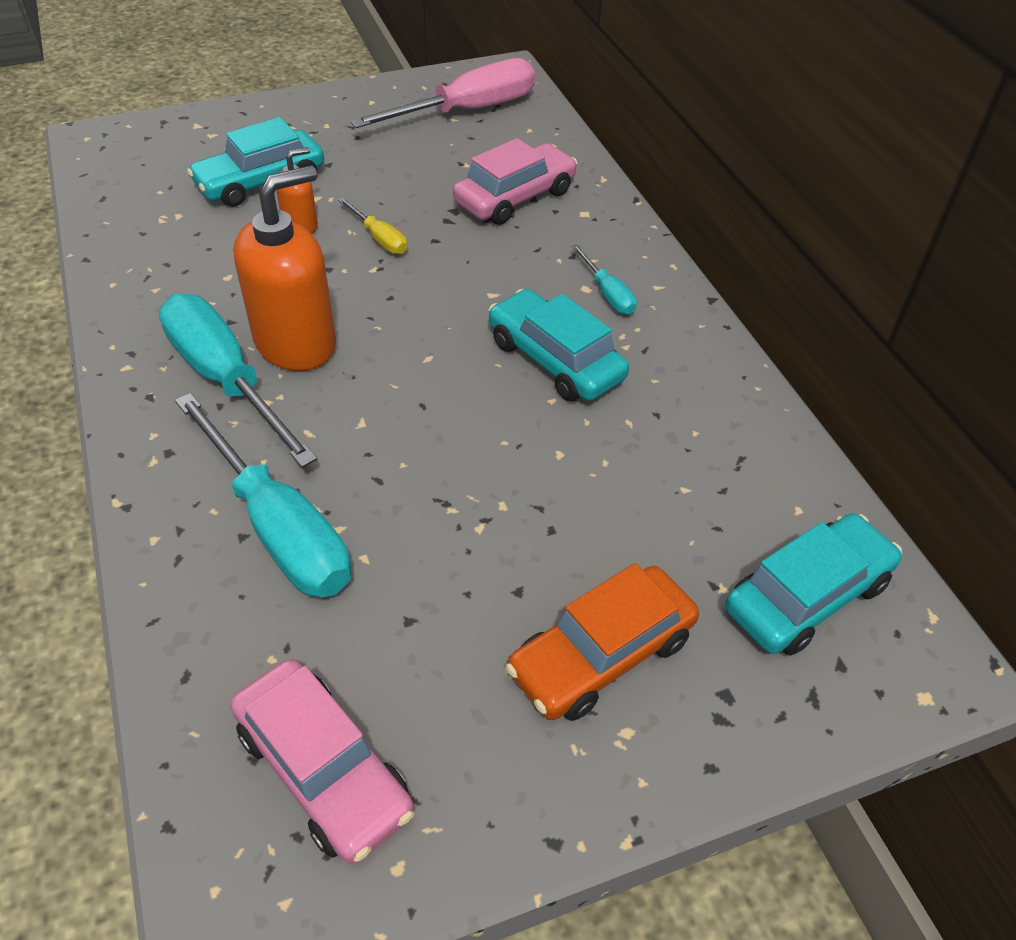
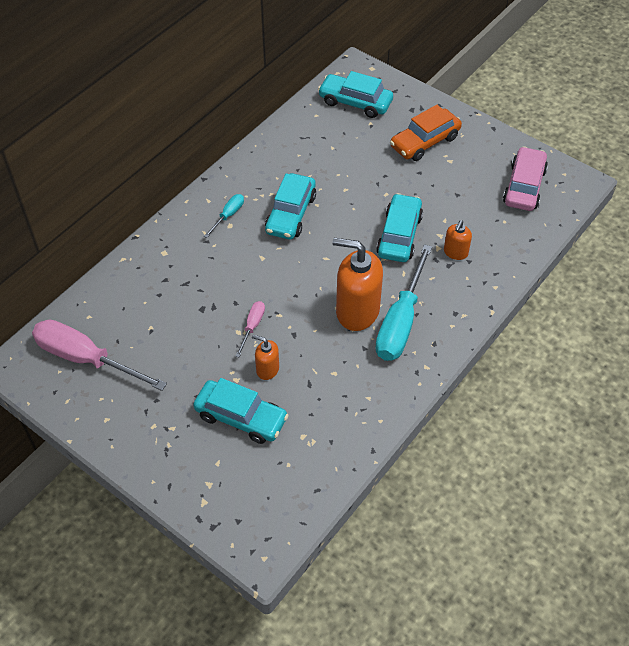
camera: 120 degrees left, 5 degrees up
(278, 527) = (455, 252): turquoise screwdriver -> orange soap dispenser
(379, 238) = (252, 326): yellow screwdriver -> pink screwdriver
(389, 470) = (399, 235): none -> turquoise car
(515, 197) = (170, 288): pink car -> none
(601, 654) = (424, 142): orange car -> orange car turned 120 degrees clockwise

